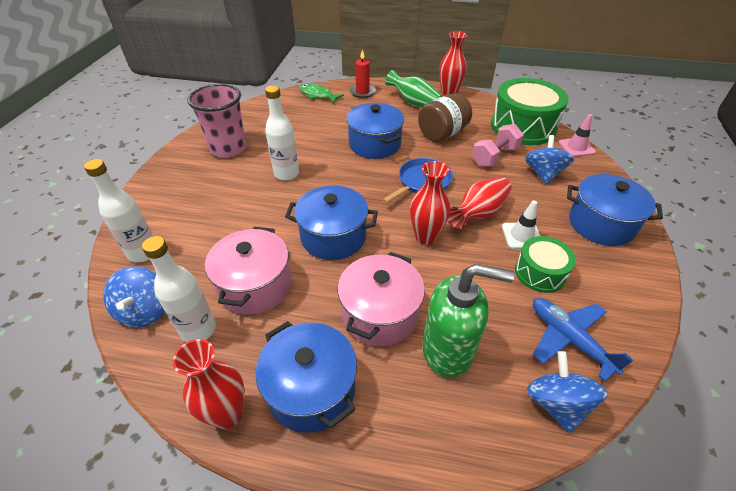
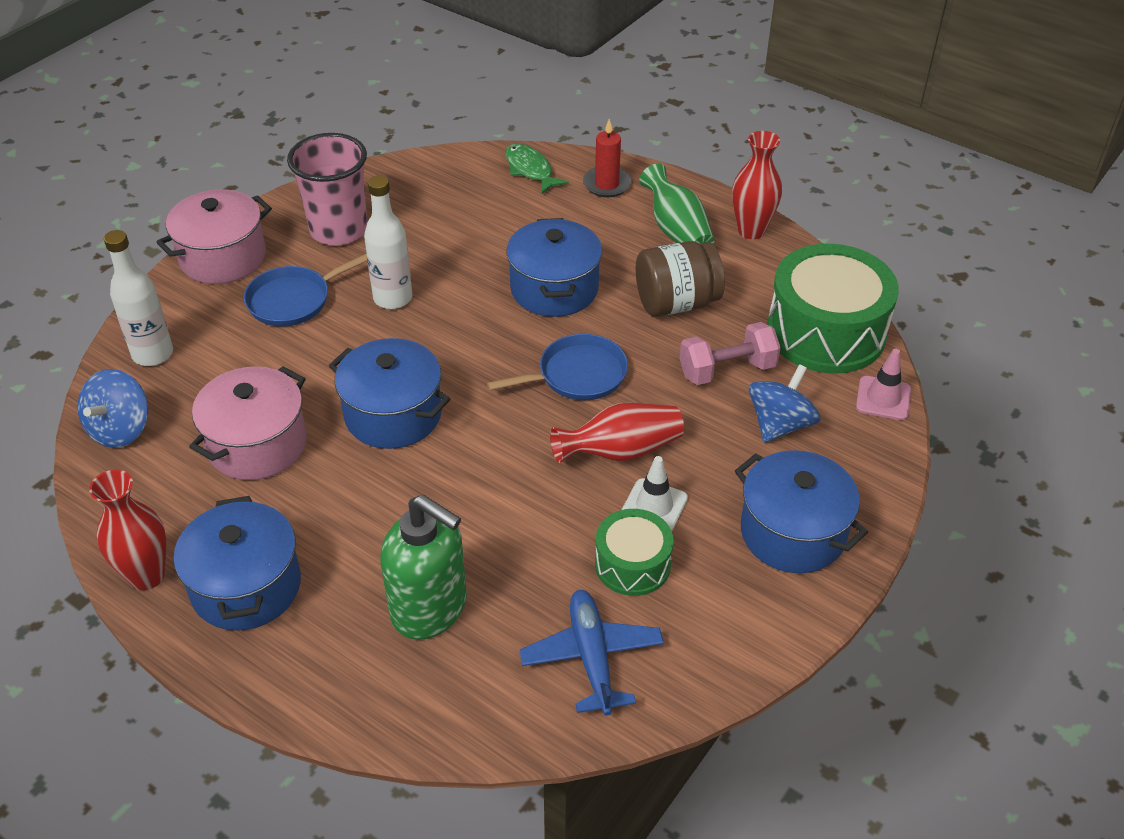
camera: 25 degrees right, 0 degrees up
(198, 330) = (165, 473): white bottle -> none
(224, 192) = (293, 300): none -> blue pan
(380, 314) = (380, 535): pink pot -> pink pot (223, 257)
(425, 237) = (516, 459): red vase -> none
(556, 403) = (508, 715): blue spinning top -> none

